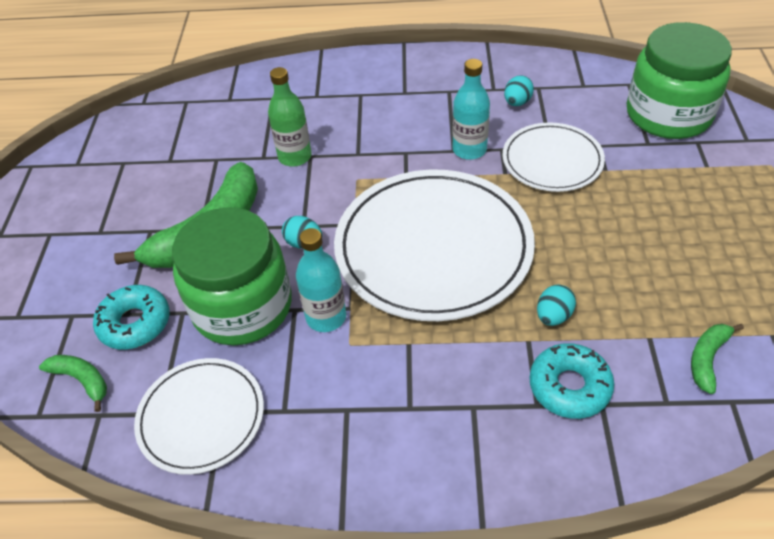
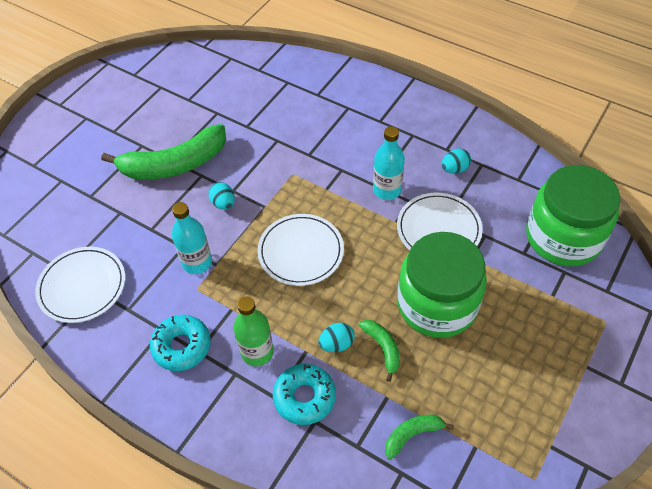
camera: 30 degrees right, 5 degrees up
(82, 380) = (39, 226): green banana -> green banana (383, 348)
(135, 323) = (90, 205): turquoise donut -> turquoise donut (182, 346)
(242, 306) = (155, 228): green jar -> green jar (437, 304)
(295, 157) = (266, 136): green bottle -> green bottle (257, 352)
(433, 248) = (301, 251): white plate -> white plate, size x0.56

